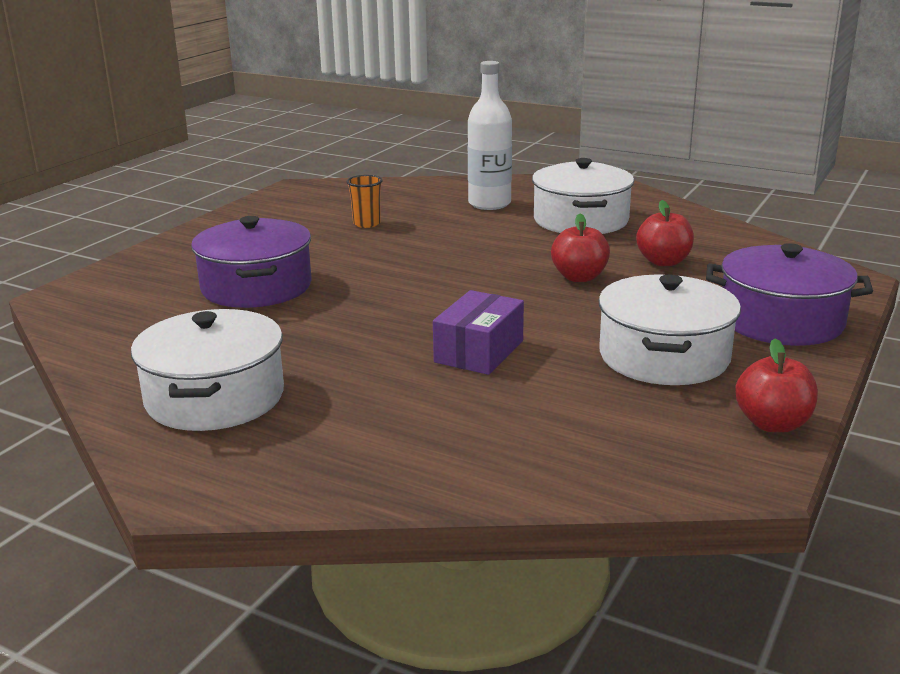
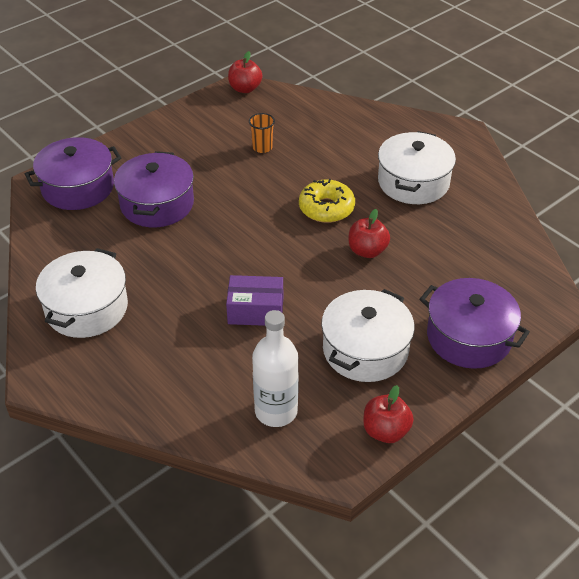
camera: 20 degrees right, 20 degrees up
(125, 292) = (78, 187): none -> purple pot
(479, 351) = (255, 310): purple box -> purple box turned 45 degrees clockwise
(489, 204) = (361, 143): white bottle -> white bottle (276, 411)
(493, 254) = (326, 208): none -> yellow donut
(663, 262) = (437, 249): red apple -> red apple (245, 89)

